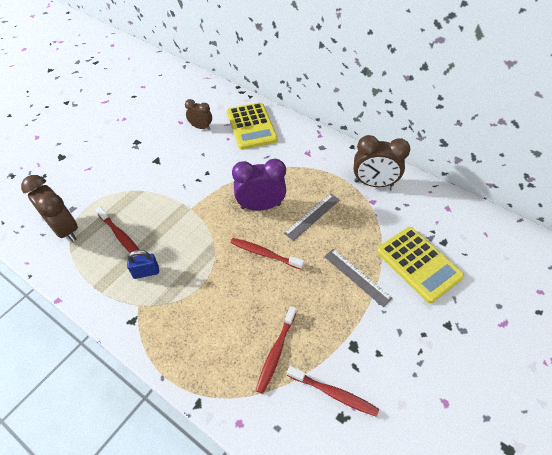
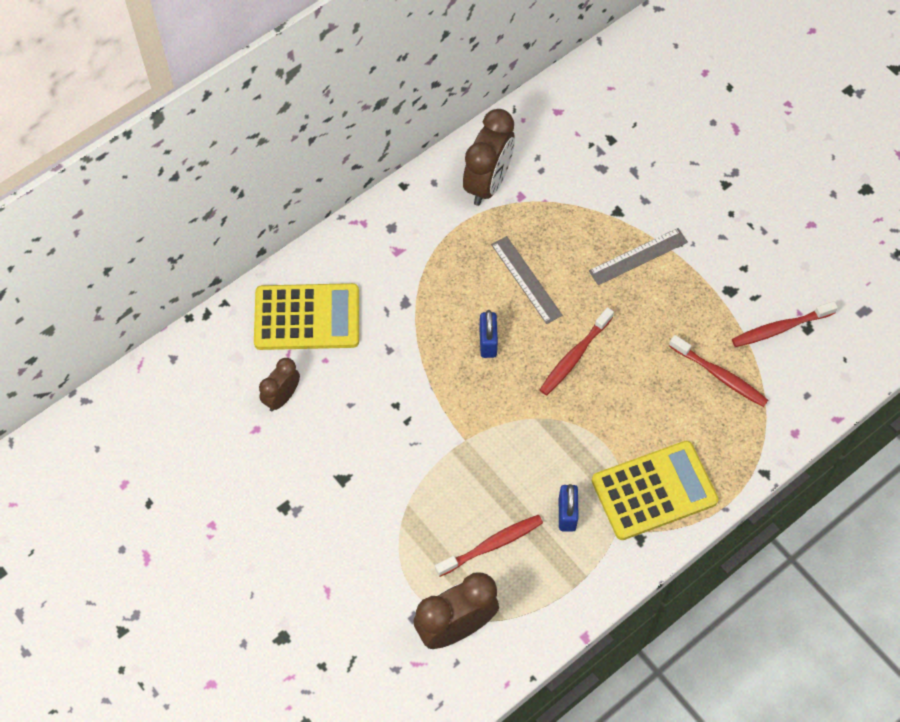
camera: 75 degrees left, 10 degrees up
(260, 206) = (488, 342): purple clock -> blue padlock
(333, 393) = (780, 328): red toothbrush -> red toothbrush turned 150 degrees counterclockwise
(418, 264) = (636, 181): yellow calculator -> yellow calculator (654, 491)

